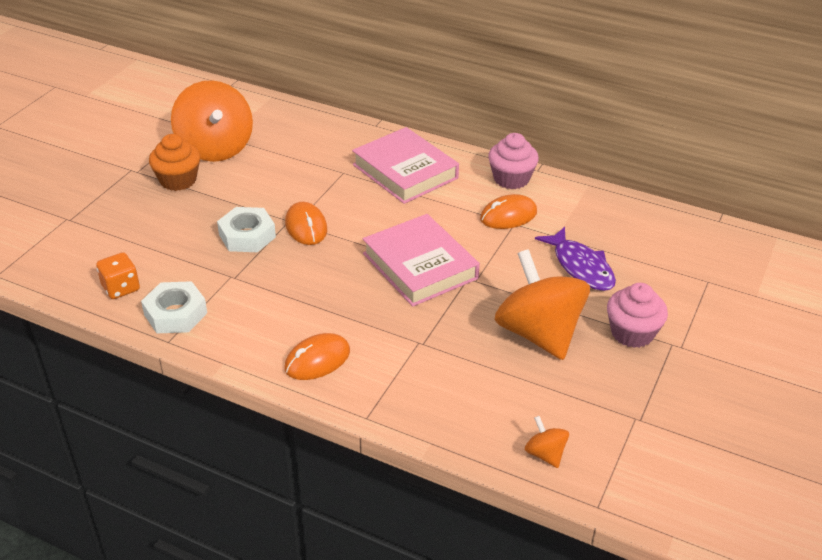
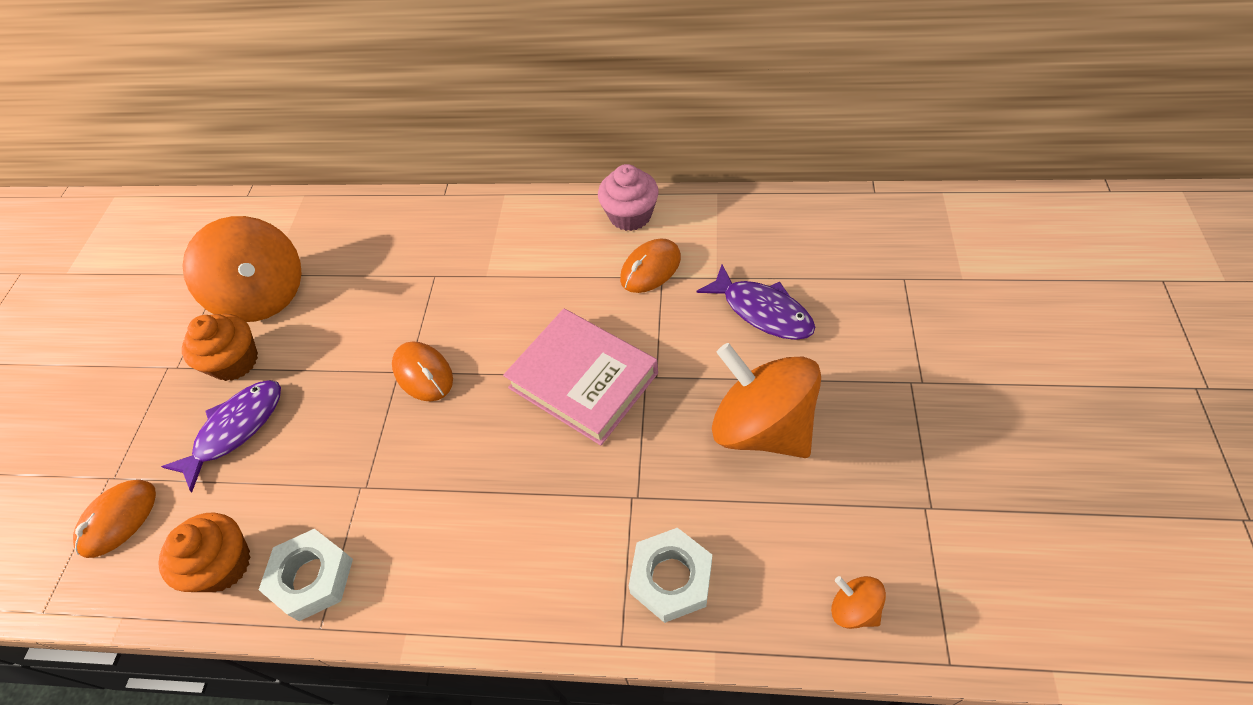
camera: 15 degrees left, 15 degrees up
(121, 288) = (223, 564): orange dice -> orange cupcake
(161, 218) = (236, 429): none -> purple fish
(247, 236) = (356, 415): white nut -> white nut (671, 578)
(317, 360) = (522, 578): orange mouse -> orange mouse (118, 519)
(405, 171) = (506, 248): pink book -> none
(632, 333) = (862, 384): pink cupcake -> none

